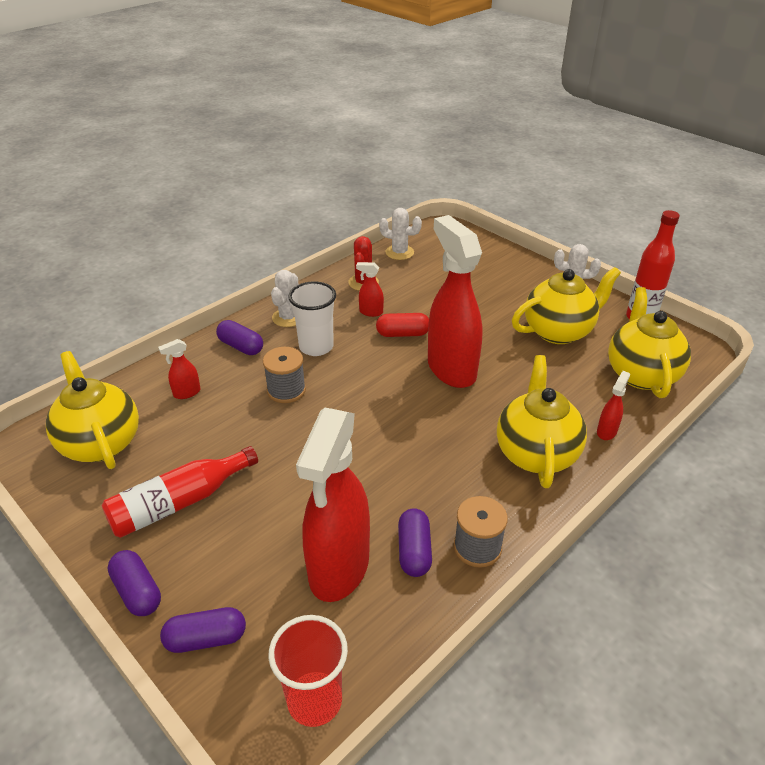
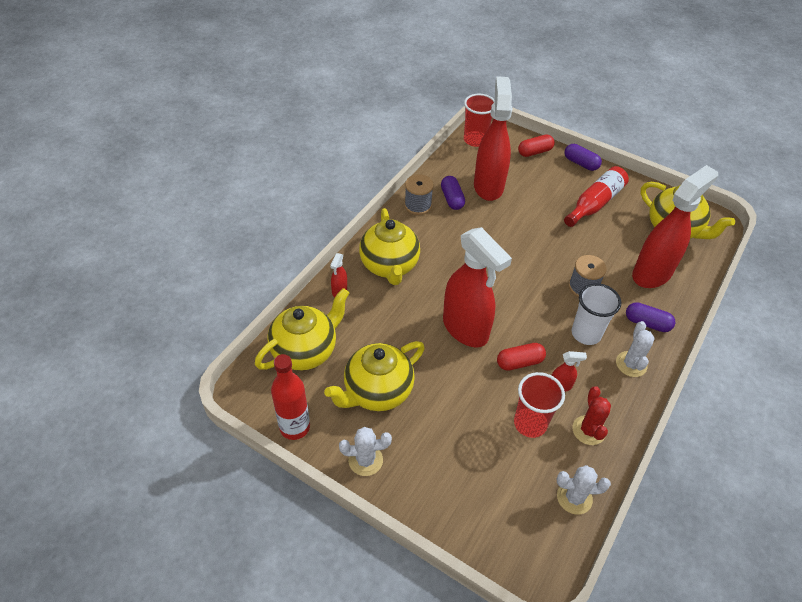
camera: 165 degrees right, 10 degrees up
(186, 393) = (652, 273): red spray bottle -> red spray bottle, size x2.49
(206, 638) = (534, 152): purple capsule -> red capsule
(414, 293) = (530, 423): none -> red cup
(641, 374) = (305, 351): yellow teapot -> yellow teapot turned 120 degrees counterclockwise

